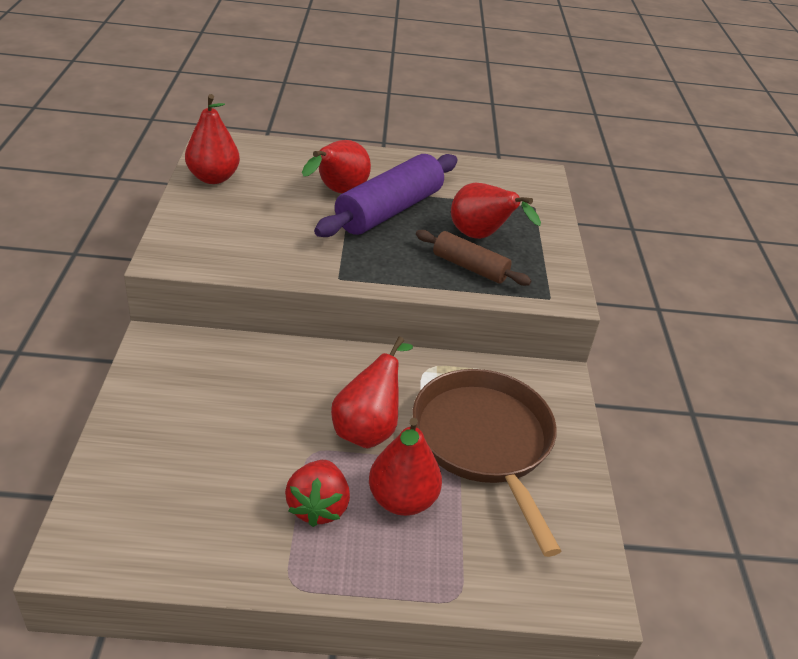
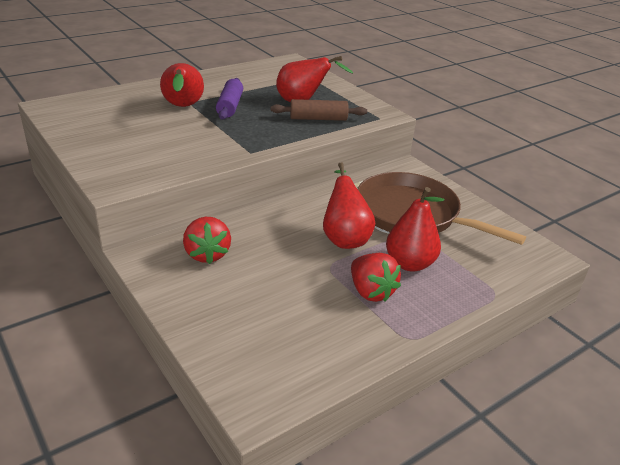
camera: 35 degrees left, 5 degrees down
(211, 372) = (207, 254): none -> red strawberry
(213, 178) = (80, 127): red pear -> none
(389, 210) = (230, 106): purple rolling pin -> purple rolling pin, size x0.58

